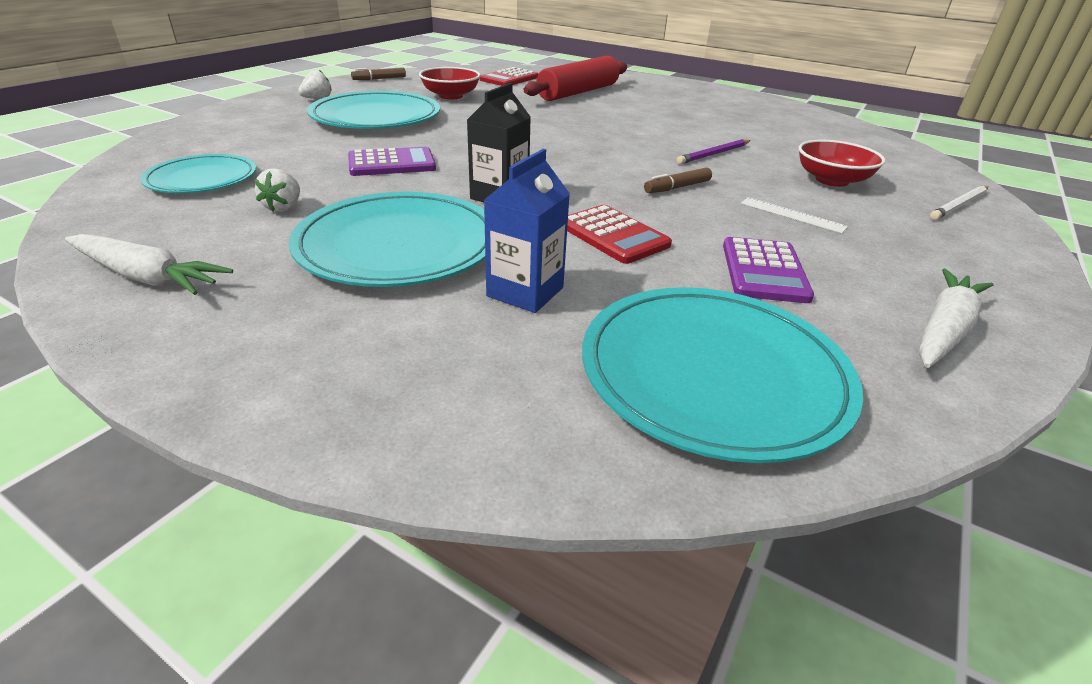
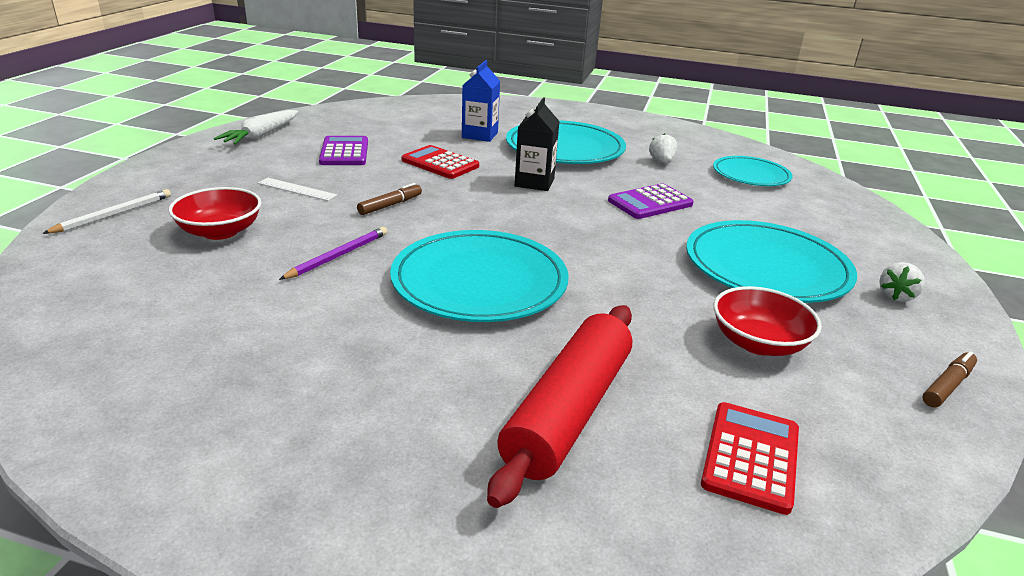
camera: 165 degrees right, 5 degrees down
(147, 277) = (658, 129): white carrot -> none
(713, 374) = (388, 118): turquoise plate -> turquoise plate (479, 281)

